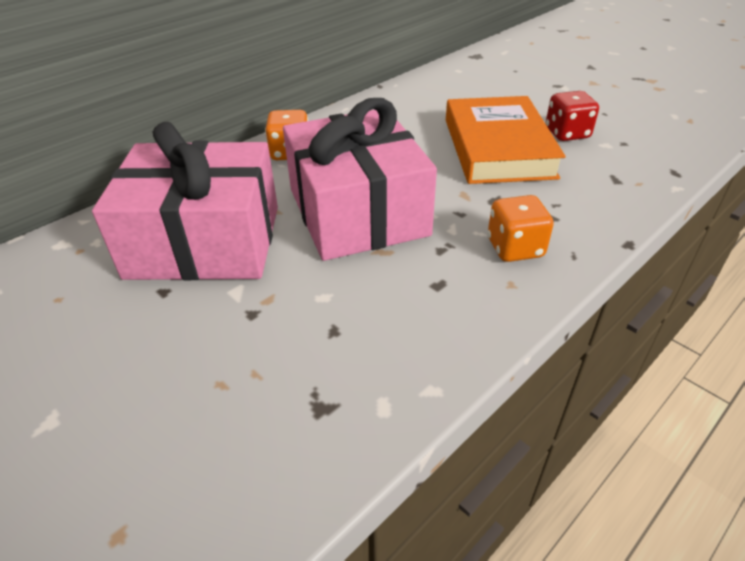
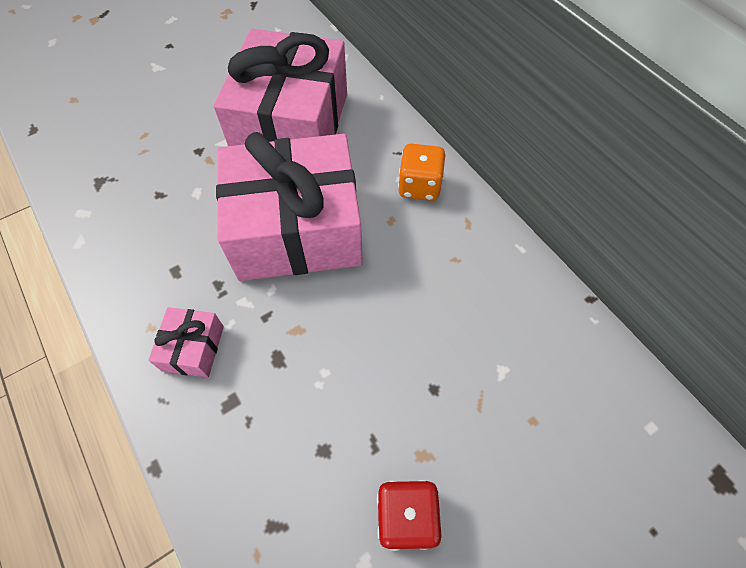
camera: 100 degrees right, 20 degrees up
(498, 148) = (386, 401): orange book -> none
(515, 248) = (193, 348): orange dice -> pink gift

